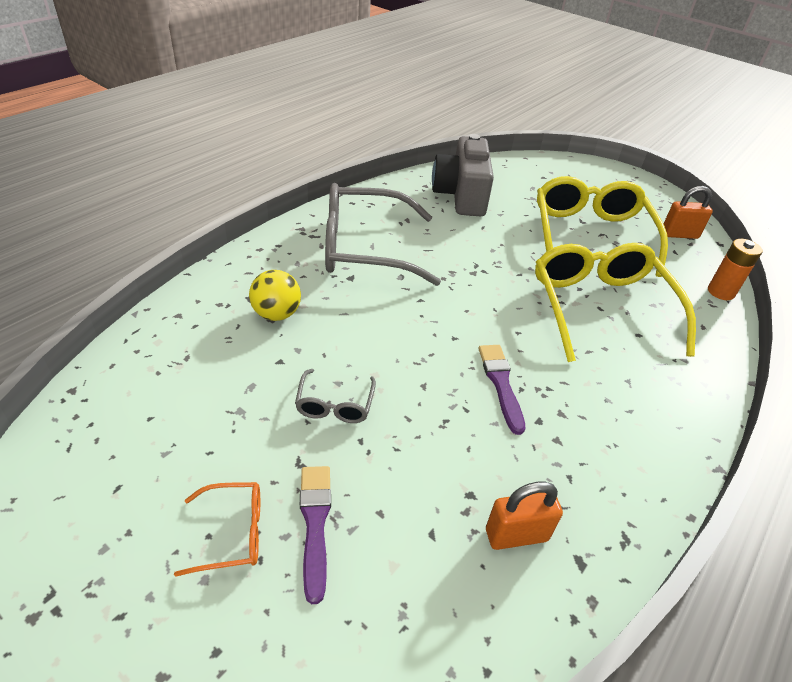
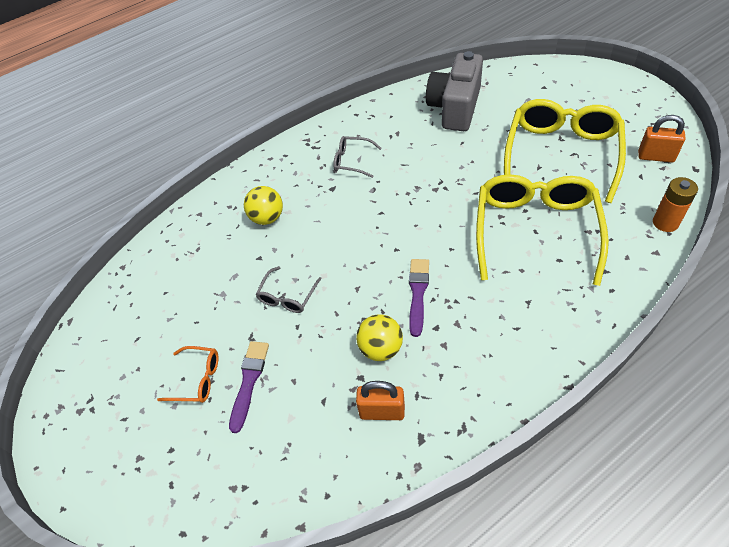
camera: 25 degrees right, 10 degrees up
(365, 248) = (352, 161): grey glasses -> grey glasses, size x0.44
(482, 454) = (380, 348): none -> yellow ball

